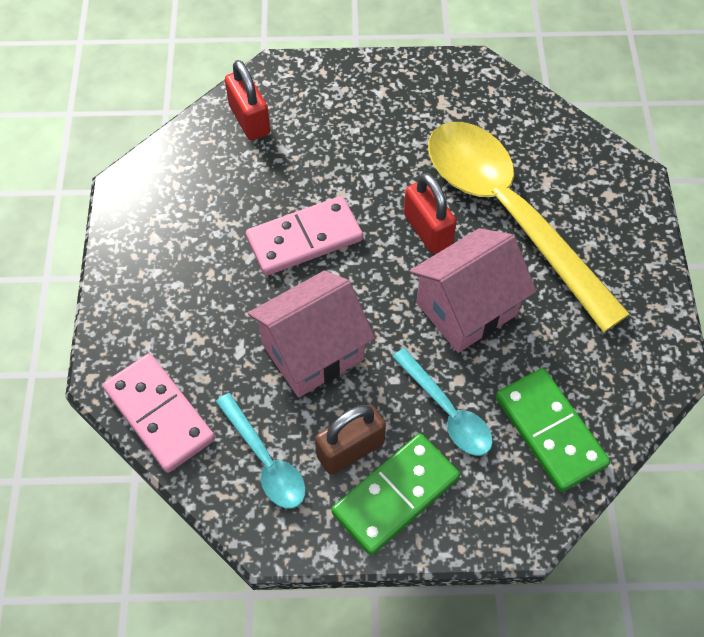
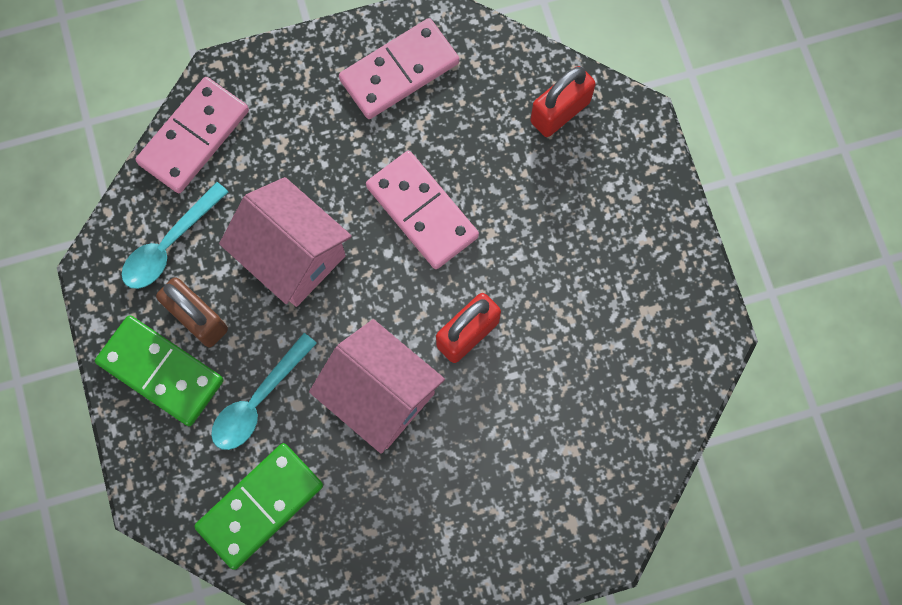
camera: 75 degrees right, 15 degrees up
(163, 226) = (399, 71): none -> pink domino
(507, 213) = (514, 414): yellow spoon -> none

